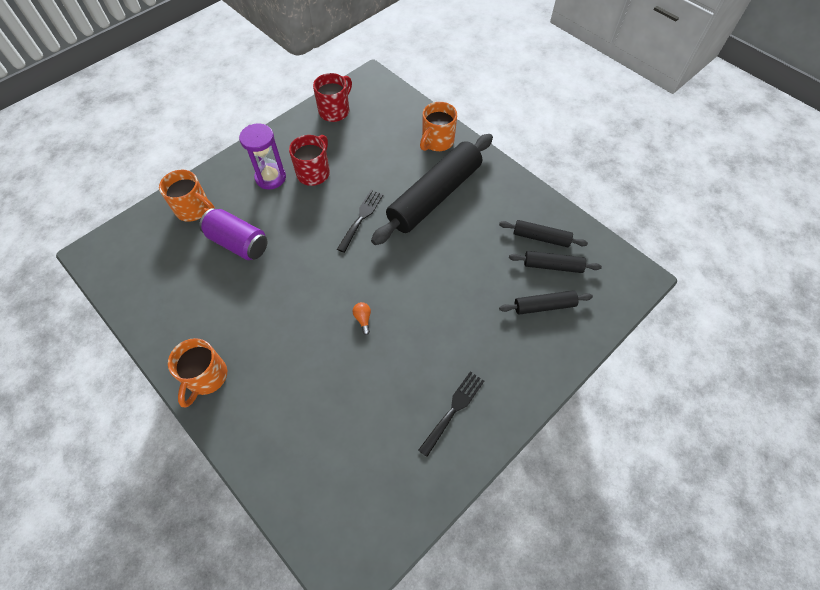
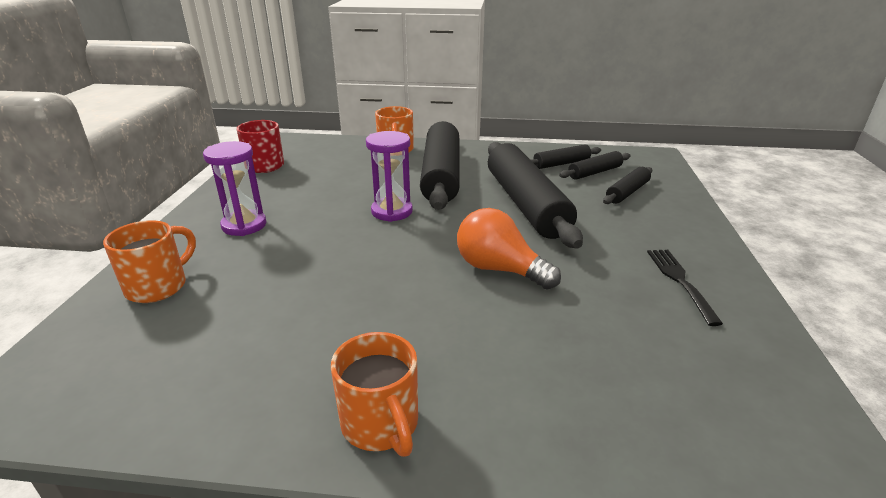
camera: 40 degrees left, 30 degrees down
(194, 209) = (159, 286): orange mug -> orange mug turned 45 degrees counterclockwise
(238, 243) = (264, 285): purple can -> none
(314, 172) = (295, 204): red mug -> none
(361, 218) = (392, 211): black fork -> purple hourglass
(363, 319) = (499, 269): orange light bulb -> orange light bulb, size x2.46
(453, 269) = (526, 204): none -> black rolling pin

